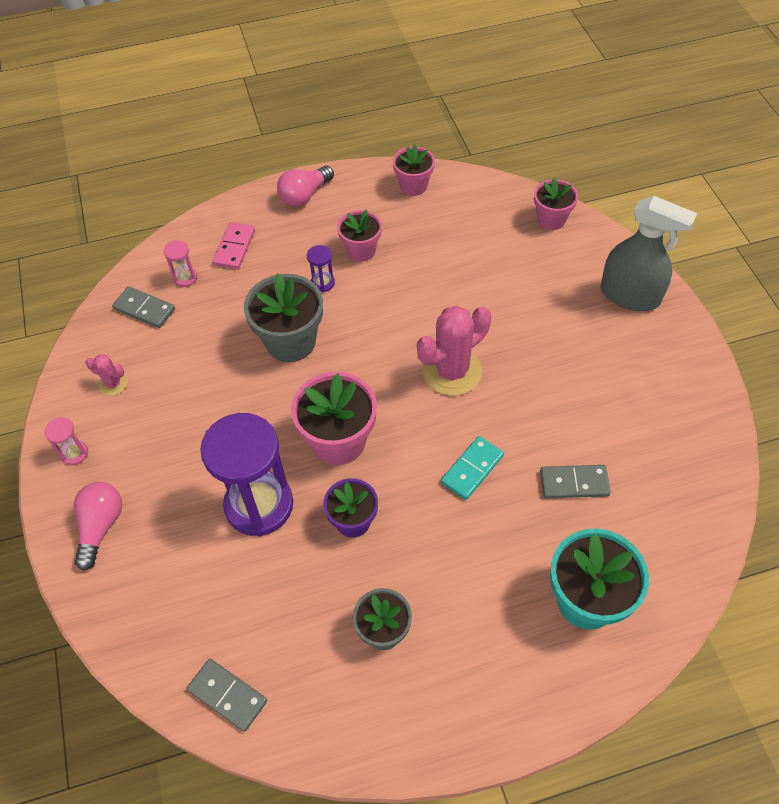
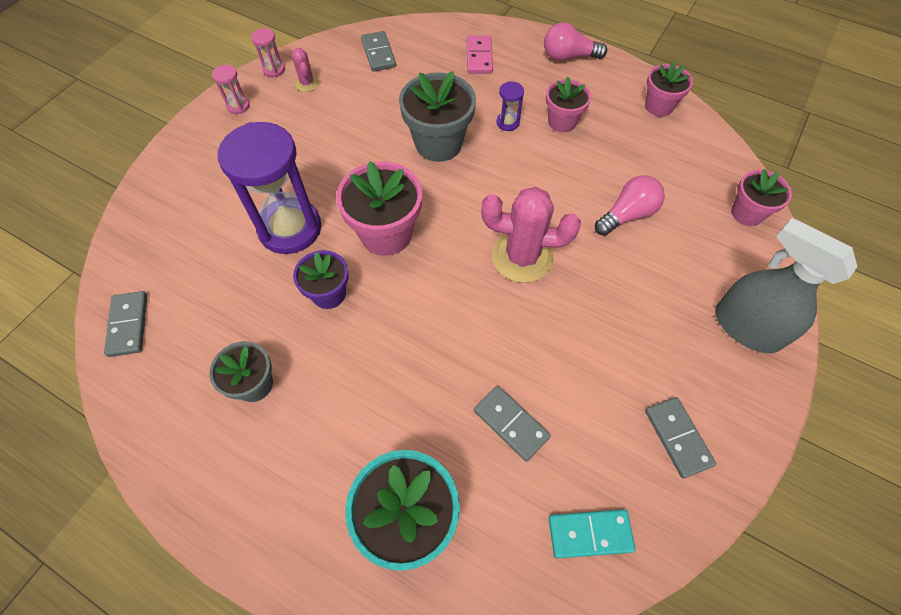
camera: 45 degrees right, 5 degrees up
(101, 527) = (197, 159): pink light bulb -> pink light bulb (627, 215)
(185, 278) = (425, 53): pink hourglass -> pink hourglass (274, 70)
(234, 247) = (479, 57): pink domino -> pink domino turned 60 degrees counterclockwise
(472, 469) = (449, 338): turquoise domino -> turquoise domino (590, 534)
(630, 295) = (746, 327): grey spray bottle -> grey spray bottle turned 150 degrees clockwise
(668, 398) = (677, 437): none -> grey domino

